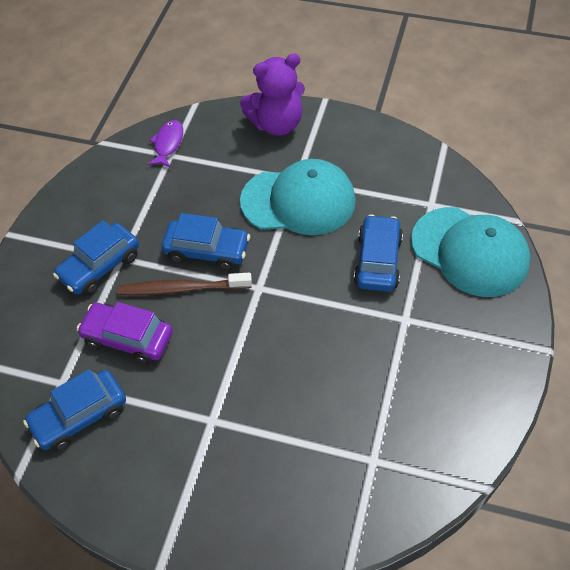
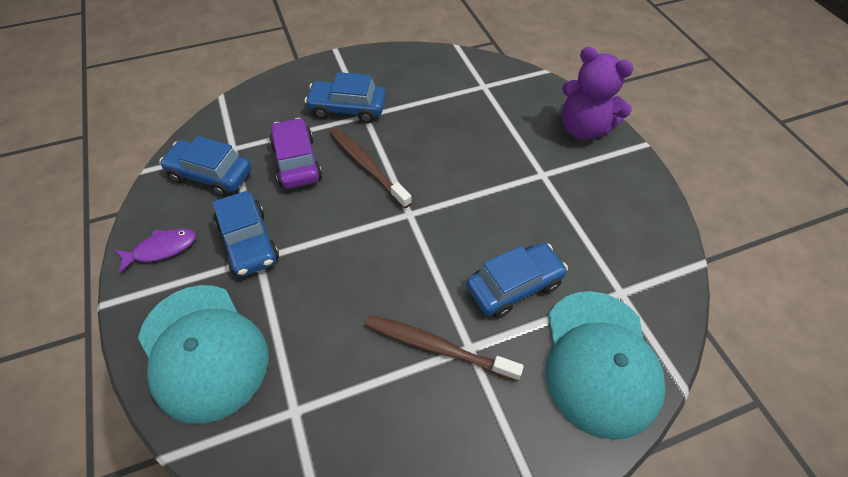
camera: 50 degrees right, 0 degrees up
(168, 144) = (492, 78): purple fish -> purple fish (162, 249)
(207, 251) = (415, 160): blue car -> blue car (249, 241)
(298, 201) = (521, 189): turquoise cap -> turquoise cap (203, 351)
(390, 339) = (437, 347): none -> brown toothbrush

